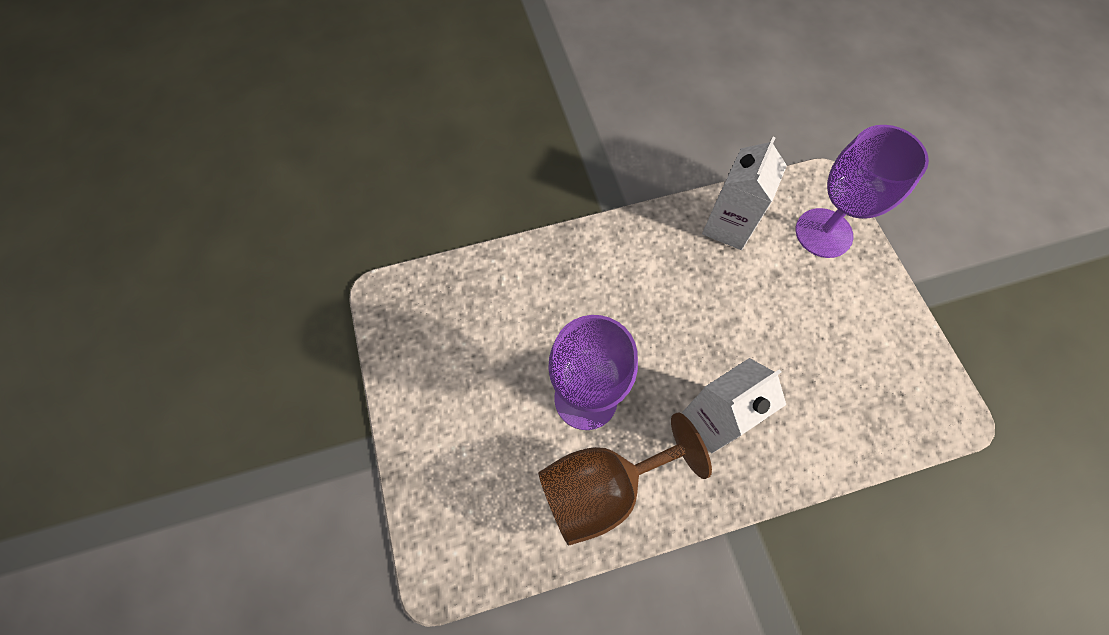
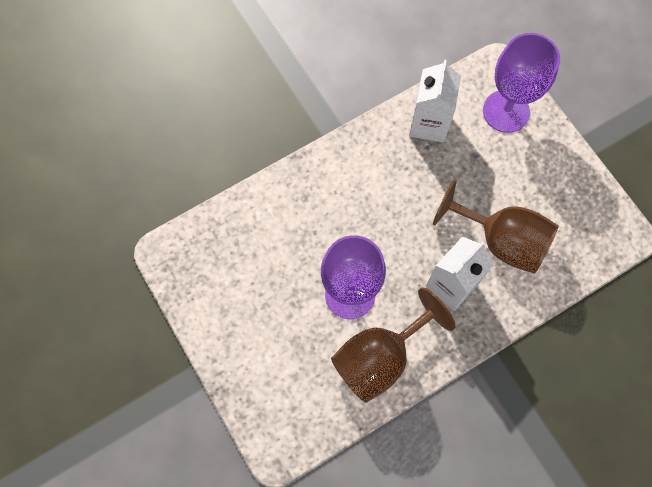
camera: 15 degrees left, 5 degrees up
(789, 380) = (501, 240): none -> brown goblet

